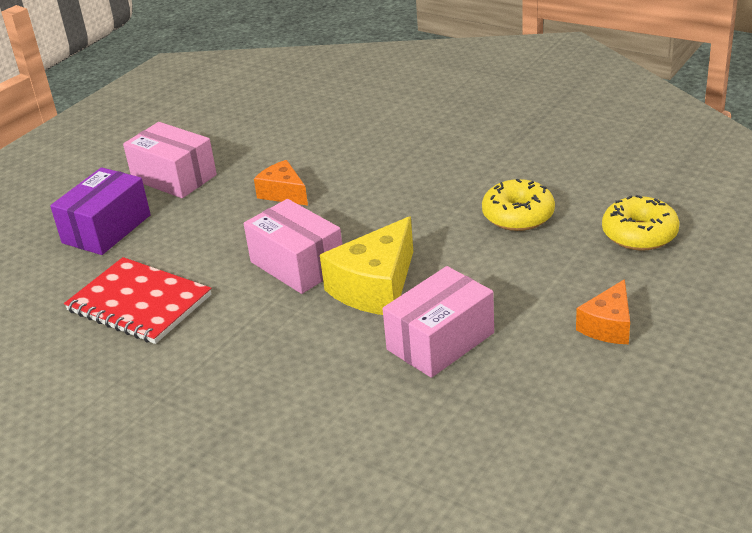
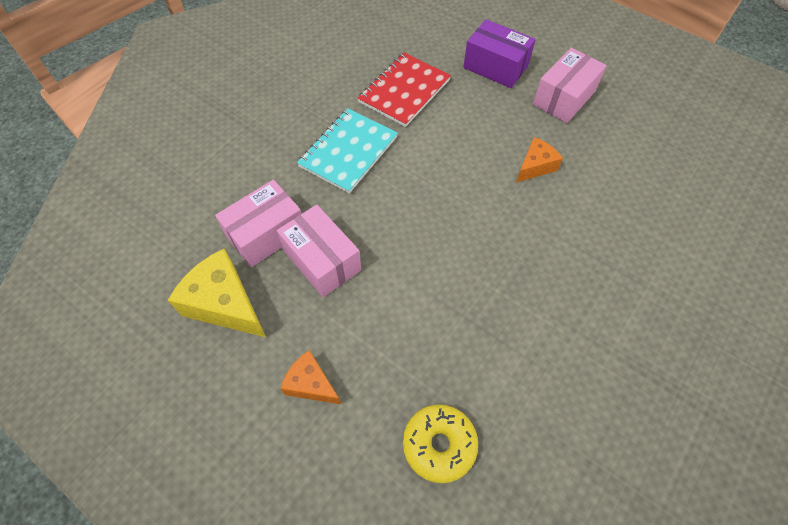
camera: 90 degrees right, 25 degrees up
(254, 342) = (348, 152): none -> turquoise notebook
(297, 265) = (433, 175): pink box -> pink box (266, 234)
(375, 287) = (396, 223): yellow cheese -> yellow cheese (225, 304)
(518, 215) = (483, 339): yellow donut -> none

